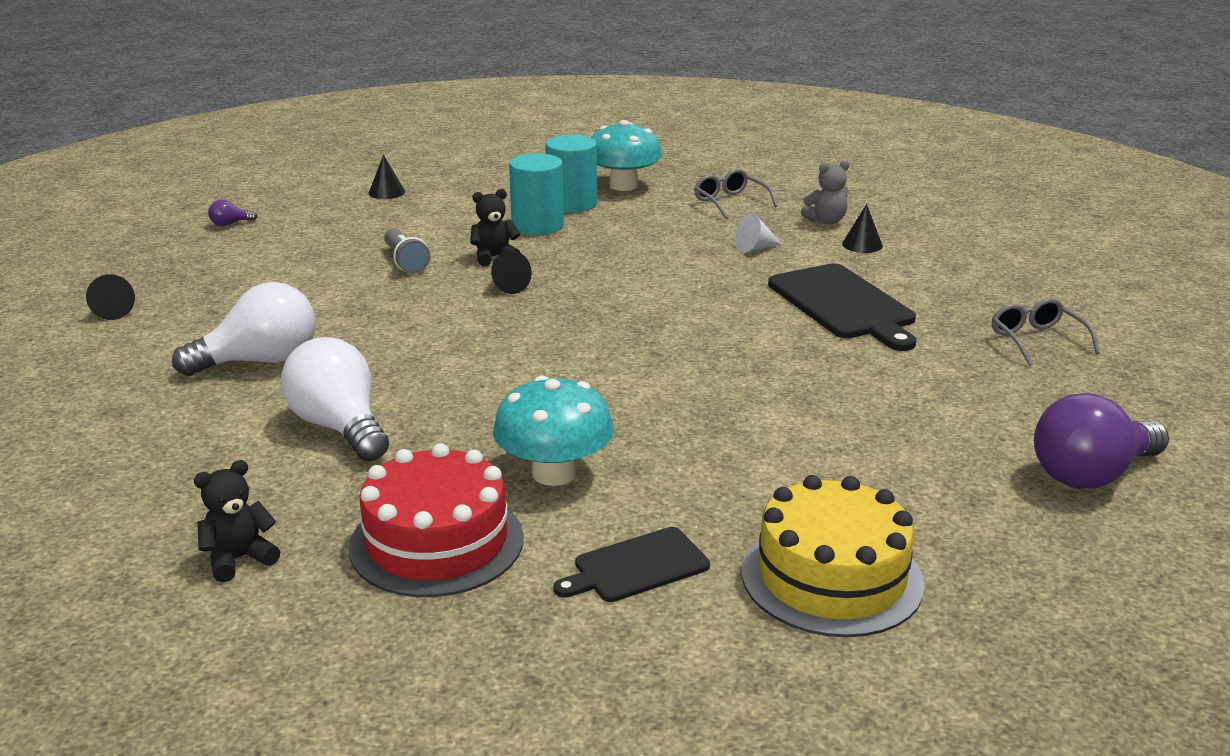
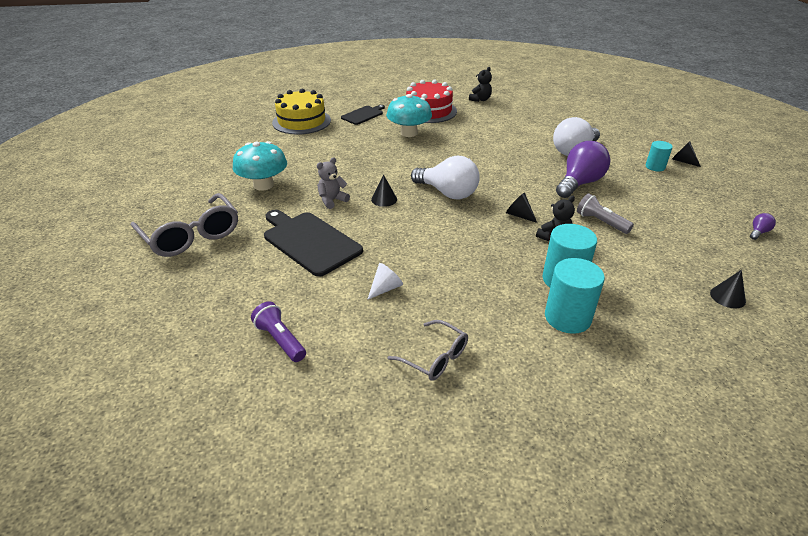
camera: 160 degrees right, 10 degrees up
(178, 311) = (655, 167): none -> turquoise cylinder
(339, 427) = (503, 134): white light bulb -> white light bulb (447, 193)
(623, 185) = (552, 364): turquoise mushroom -> turquoise mushroom (263, 185)
(826, 221) = (336, 345): grey teddy bear -> grey teddy bear (332, 200)
(862, 245) = (301, 313): black cone -> black cone (384, 199)
(886, 231) = (280, 340): none -> purple flashlight
(1037, 340) = (191, 235): grey glasses -> grey glasses, size x1.72
(1091, 474) = (198, 165): purple light bulb -> purple light bulb (579, 183)

